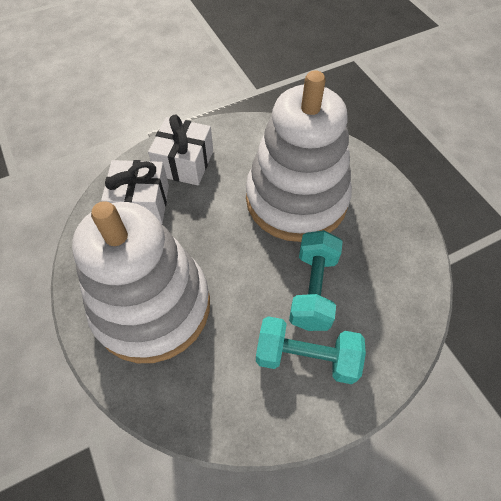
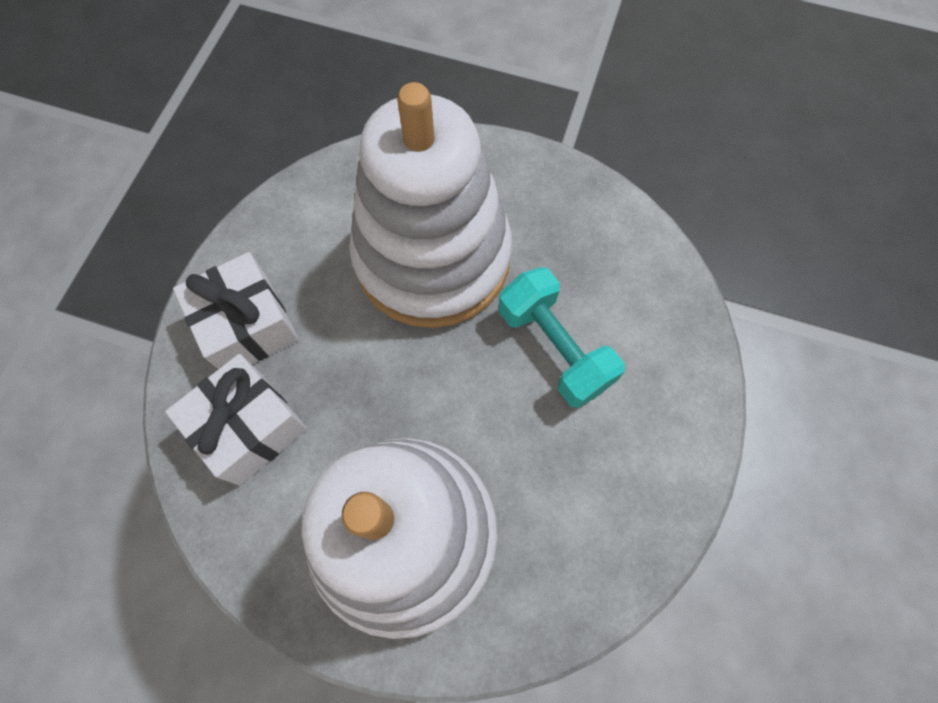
camera: 45 degrees left, 10 degrees up
(306, 356) = (618, 426): turquoise dumbbell -> none

